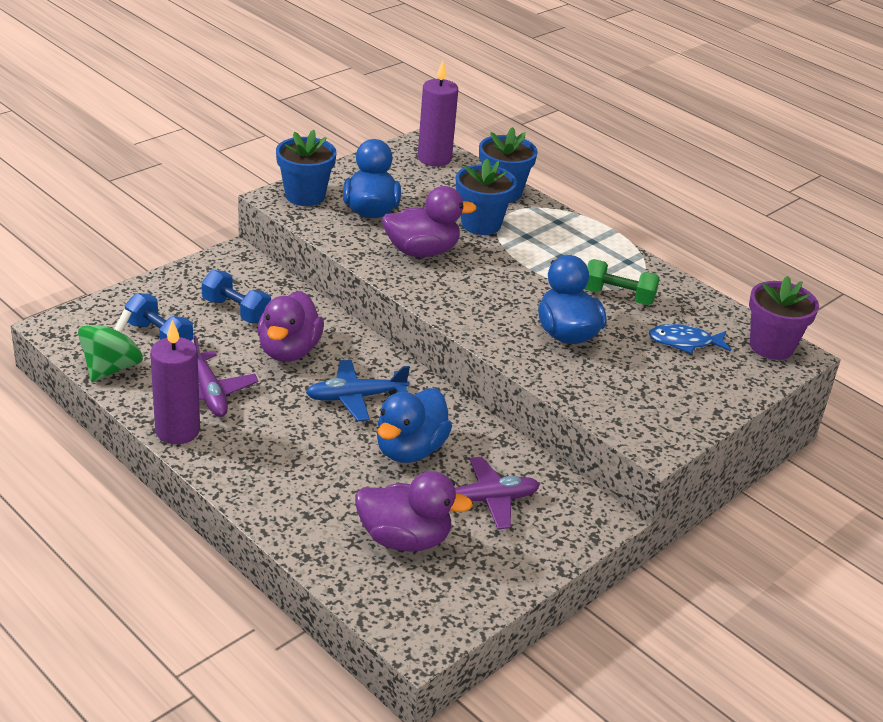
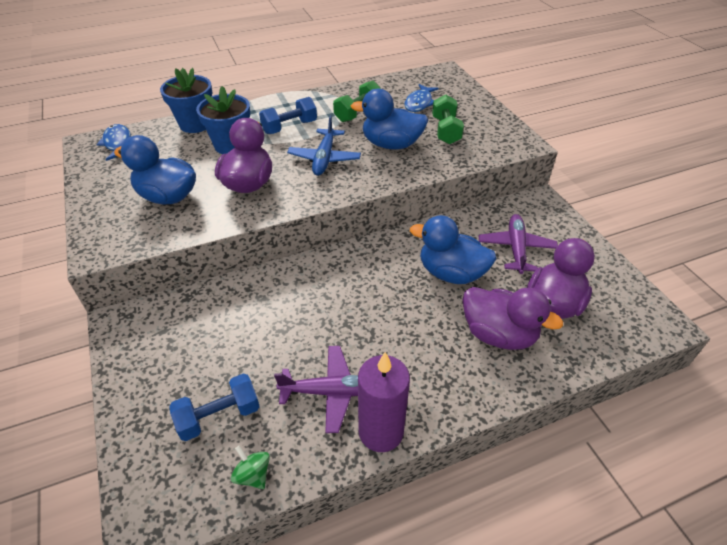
camera: 65 degrees left, 10 degrees up
(111, 368) = (253, 475): green spinning top -> green spinning top, size x0.55
(236, 311) = (212, 341): blue dumbbell -> blue dumbbell (289, 127)
(289, 351) = (293, 316): purple duck -> purple duck (498, 334)
(305, 196) = (110, 231): blue flower pot -> none
(355, 397) = (376, 288): blue plane -> blue plane (324, 158)
(410, 450) = (451, 273): blue duck -> blue duck turned 150 degrees clockwise
(434, 158) = (117, 143): purple candle -> blue fish
(633, 373) = (445, 131): none -> green dumbbell
(771, 346) = (434, 76): purple flower pot -> none

